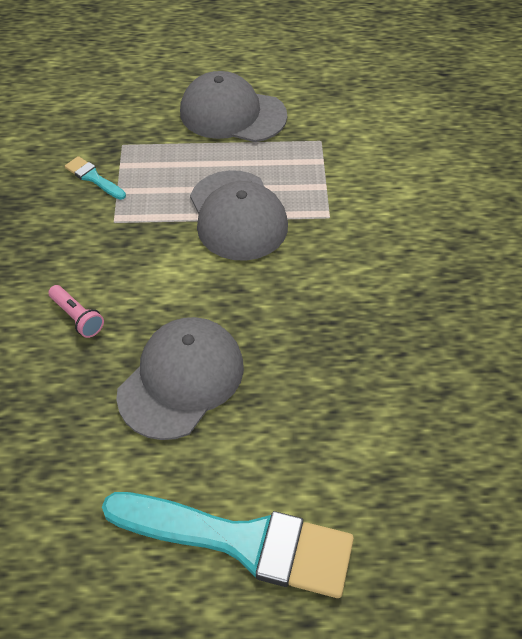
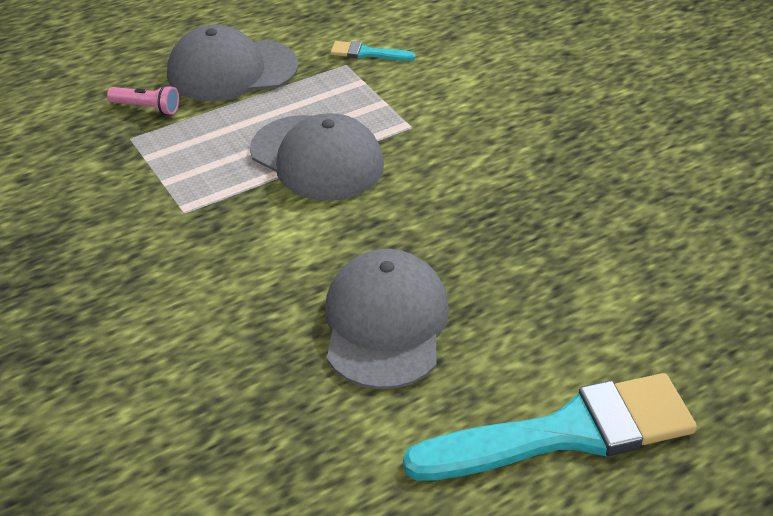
camera: 30 degrees left, 10 degrees down
(77, 317) = (221, 315): pink flashlight -> pink flashlight (146, 108)
(93, 178) = (124, 180): turquoise brush -> turquoise brush (367, 53)

